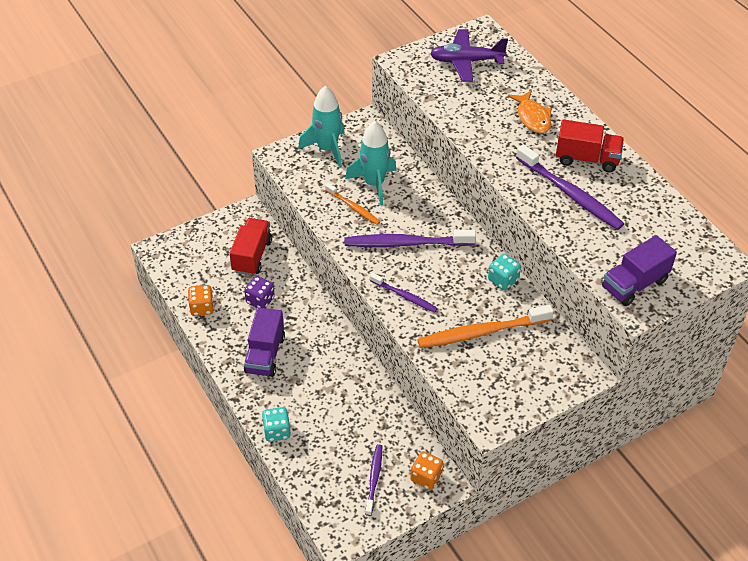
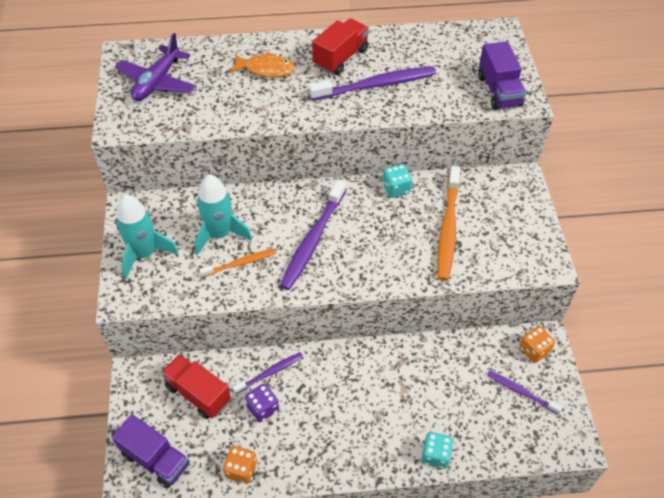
camera: 65 degrees left, 5 degrees up
(265, 354) = (335, 430): purple truck -> purple truck (155, 459)
(404, 296) = (377, 267): purple toothbrush -> purple toothbrush (270, 373)

